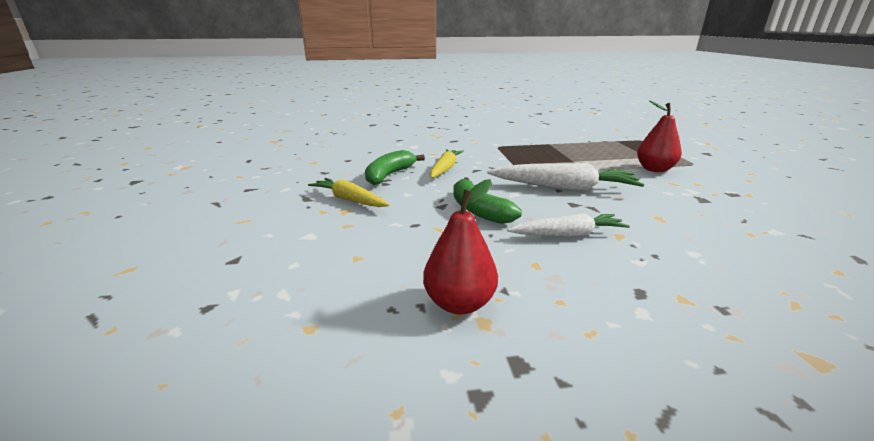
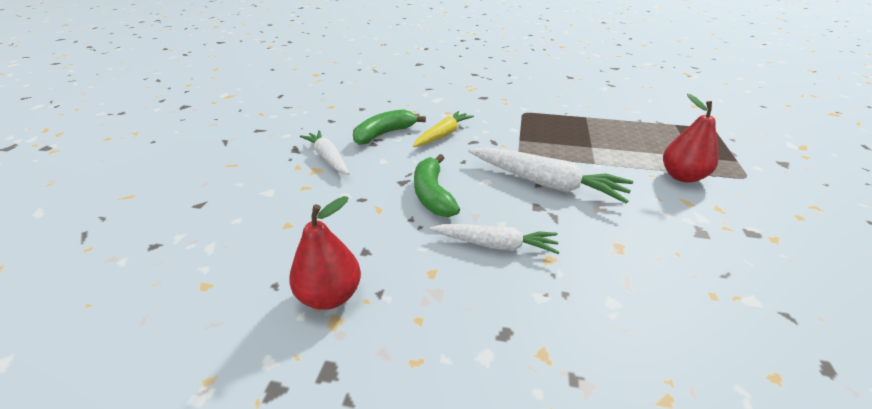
camera: 20 degrees right, 10 degrees up
(349, 200) = (328, 158): yellow carrot -> white carrot

